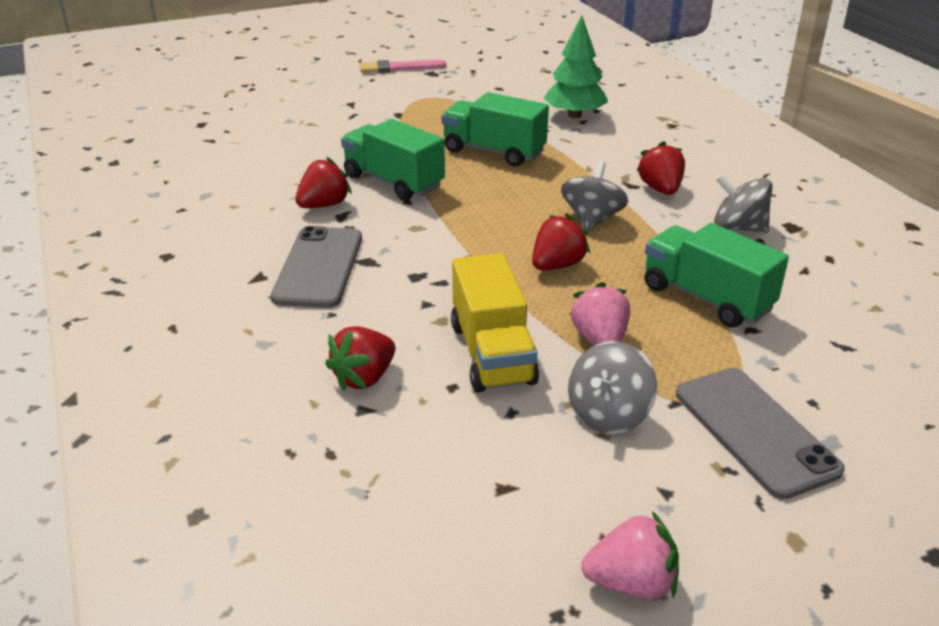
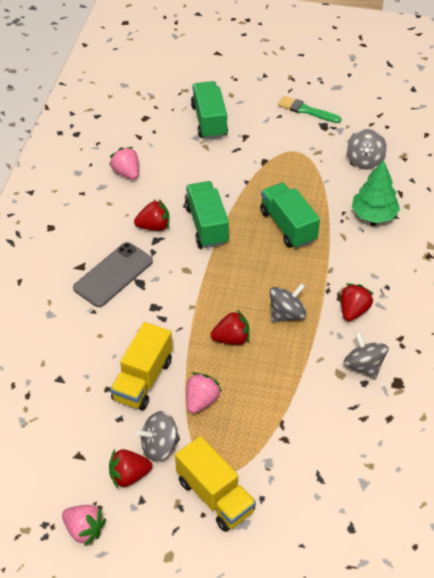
camera: 35 degrees right, 15 degrees up
(228, 173) = (126, 173): none -> pink strawberry
(364, 378) = (74, 361): red strawberry -> red strawberry (129, 476)
(398, 68) = (306, 110): pink brush -> green brush
(509, 83) = (364, 160): none -> grey spinning top
(706, 298) = (285, 406): green truck -> green truck (209, 121)
(755, 431) = (215, 496): grey phone -> yellow truck

